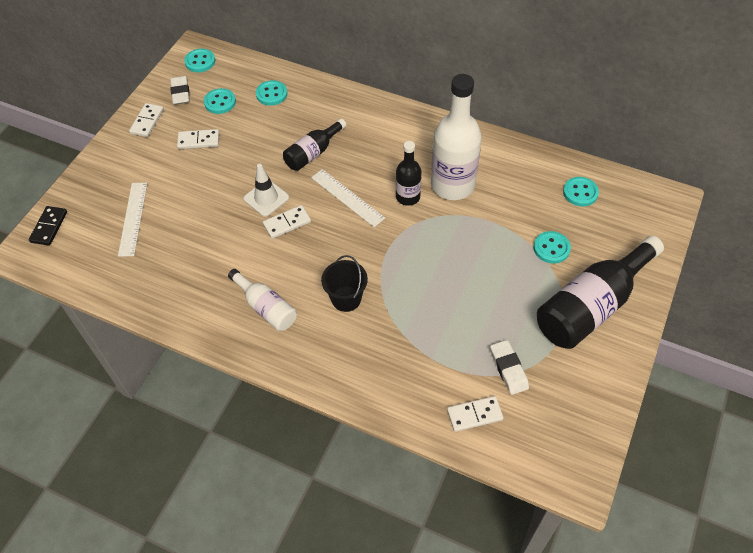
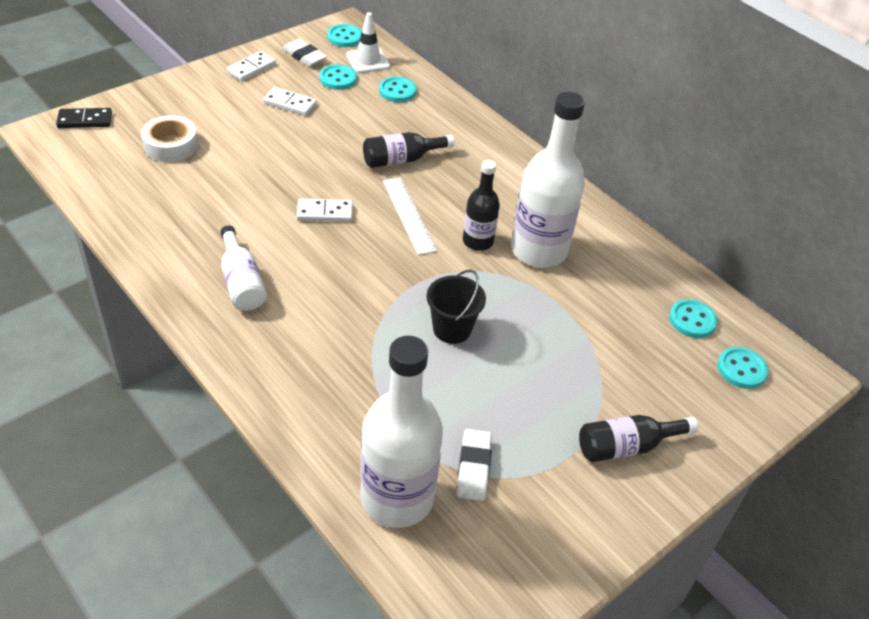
camera: 20 degrees right, 10 degrees down
(49, 227) = (85, 120): black domino -> black domino turned 45 degrees clockwise
(133, 218) = (171, 145): white ruler -> white tape
(180, 93) = (304, 56): white eraser -> white eraser turned 60 degrees counterclockwise
(266, 198) = (320, 181): white traffic cone -> white traffic cone (368, 61)
(346, 299) = (335, 311): black bucket -> black bucket (452, 329)
(474, 415) = (397, 498): white domino -> white bottle
(551, 248) = (616, 363): turquoise button -> turquoise button (741, 369)
(591, 306) = (626, 446): black bottle -> black bottle, size x0.55

